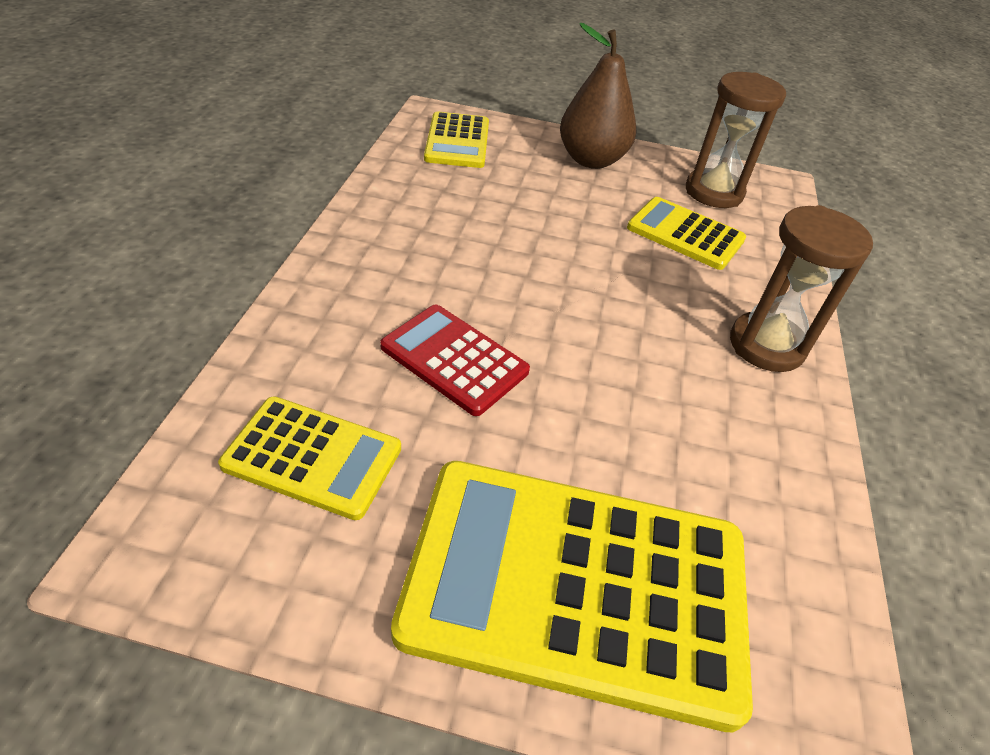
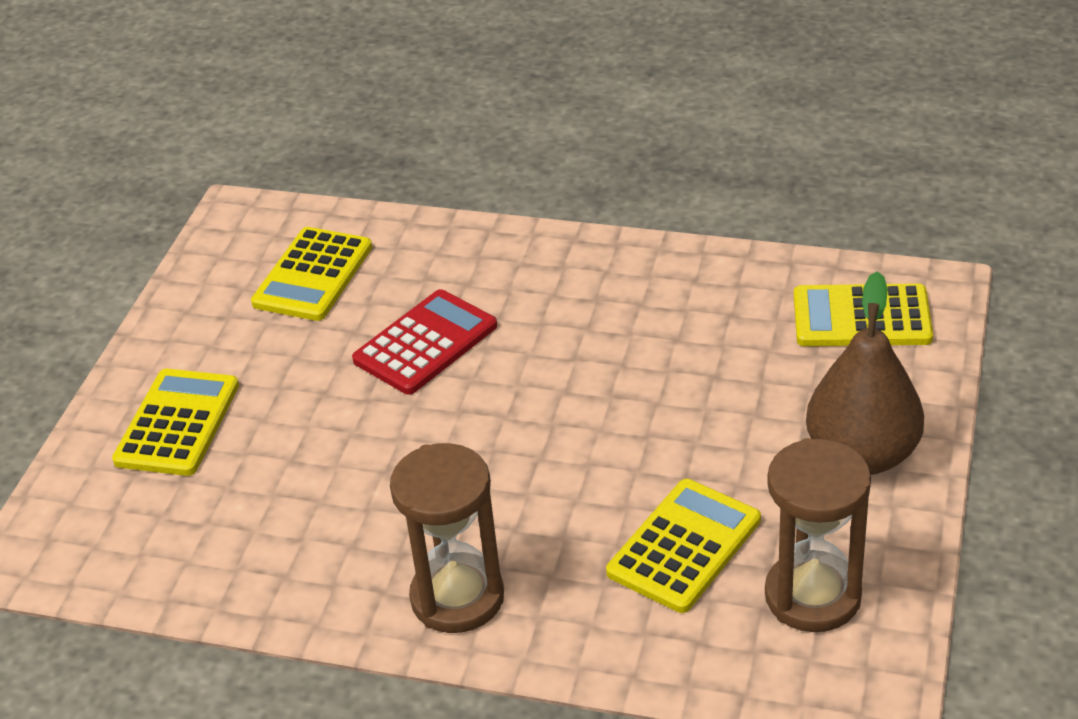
camera: 100 degrees right, 5 degrees down
(576, 586) = (177, 423): yellow calculator -> yellow calculator, size x0.52

